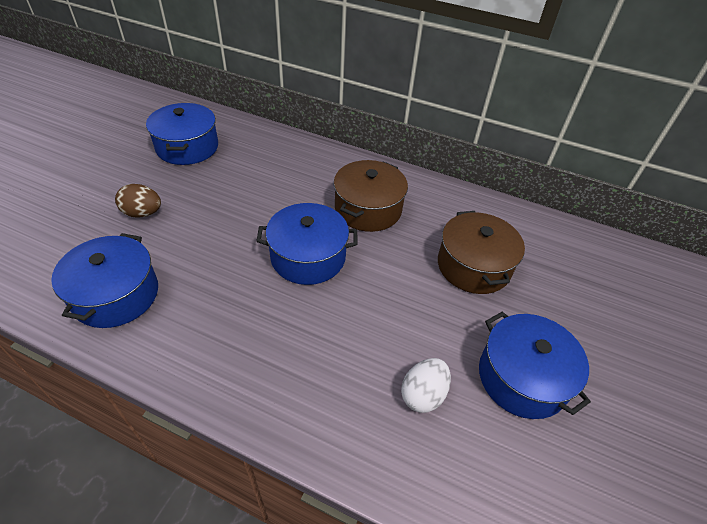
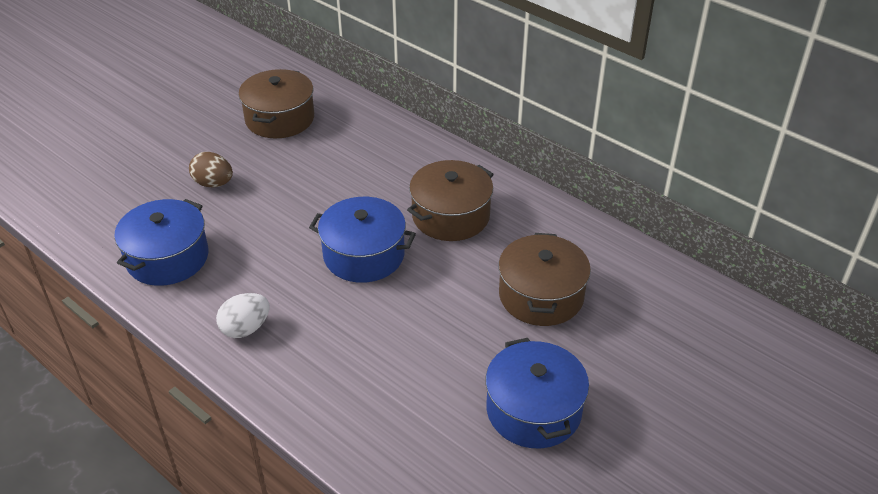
camera: 20 degrees right, 5 degrees down
(187, 147) = (280, 118): blue pot -> brown pot
(423, 394) = (422, 402): white egg -> white egg (245, 328)

